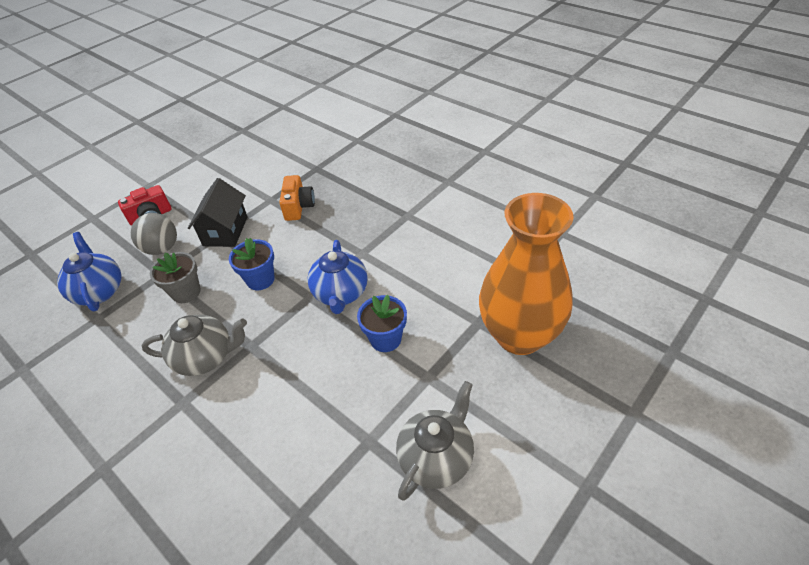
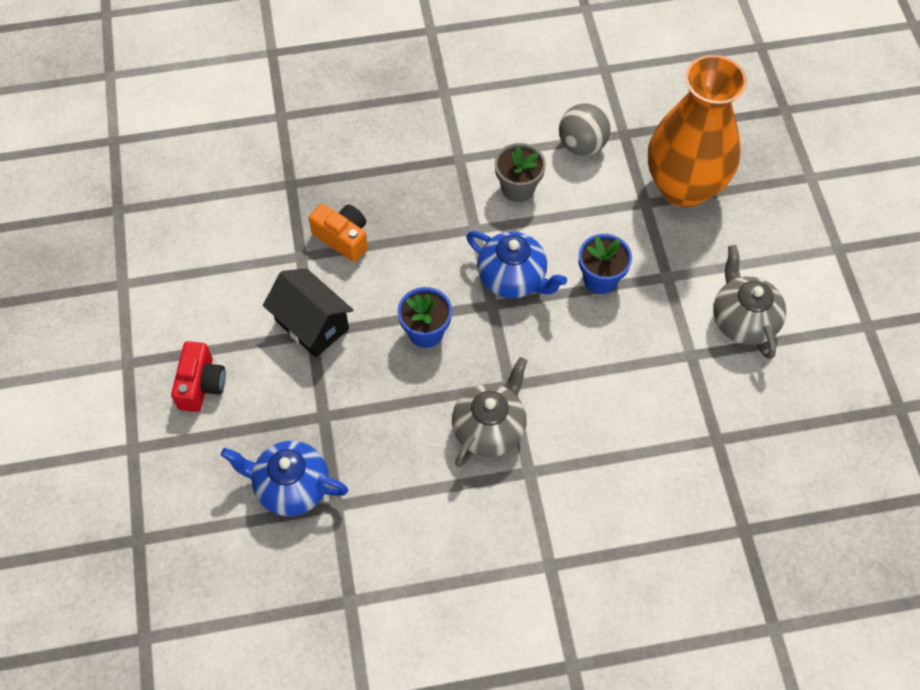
camera: 55 degrees left, 15 degrees up
(162, 248) = (278, 398): grey ball -> grey ball (582, 145)
(186, 292) = (378, 405): grey flower pot -> grey flower pot (518, 188)

